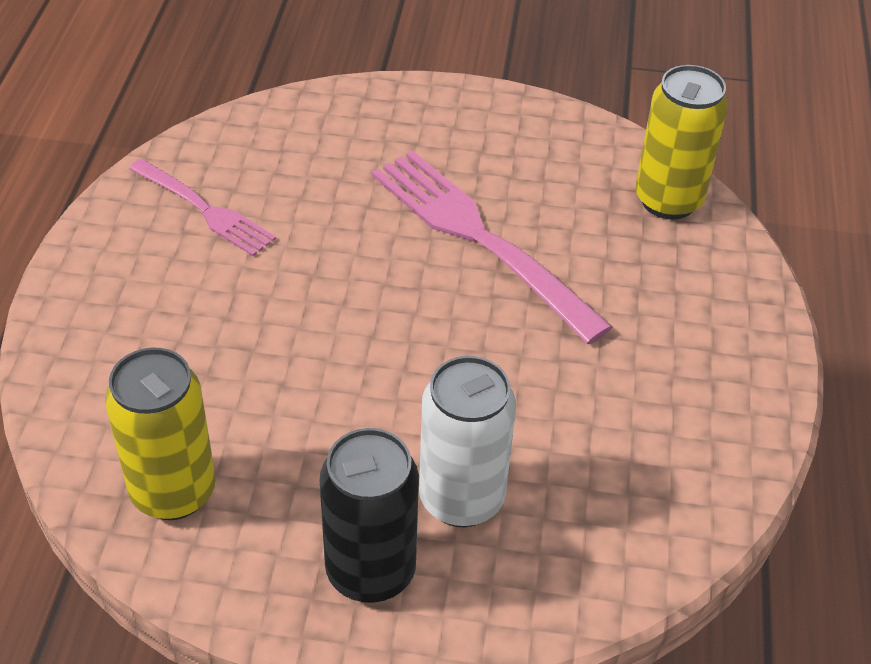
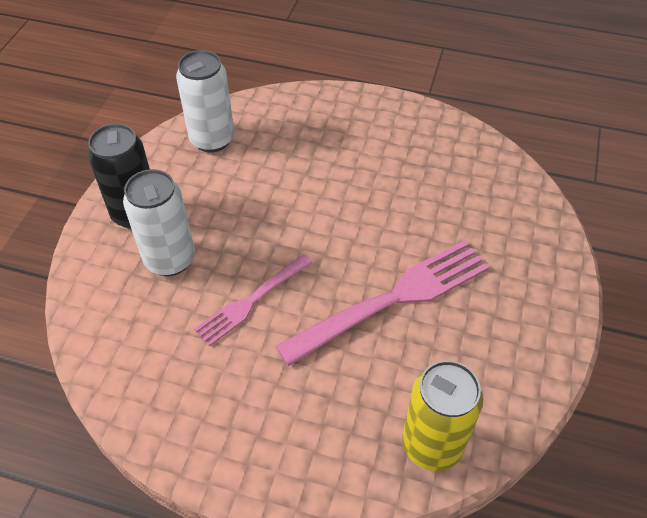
camera: 100 degrees right, 5 degrees up
(173, 491) = (212, 139): yellow can -> white can
(204, 209) = (429, 155): pink fork -> pink fork (252, 301)

